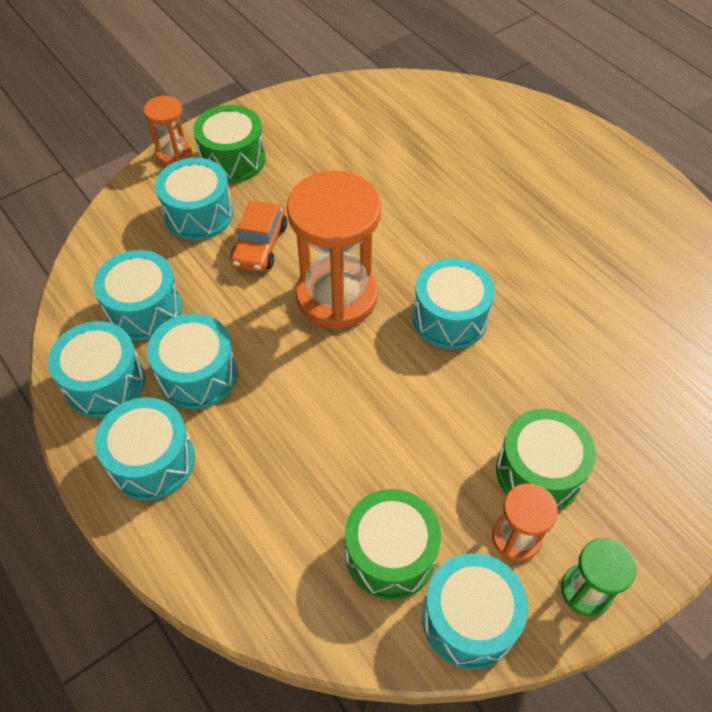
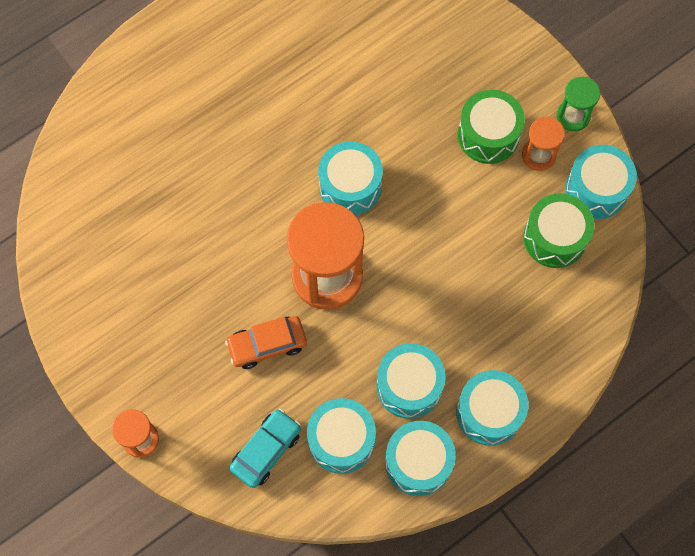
camera: 90 degrees left, 15 degrees up
(145, 246) = (266, 450): none -> turquoise car
(199, 214) = (227, 404): turquoise drum -> none
(233, 159) = (152, 379): green drum -> none
(260, 245) = (267, 345): orange car -> orange car turned 150 degrees clockwise

